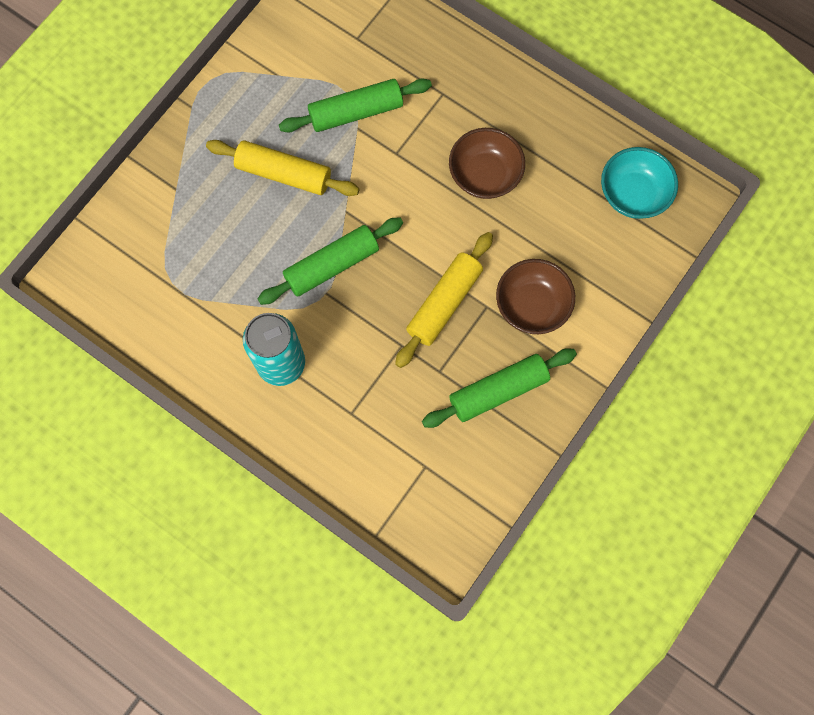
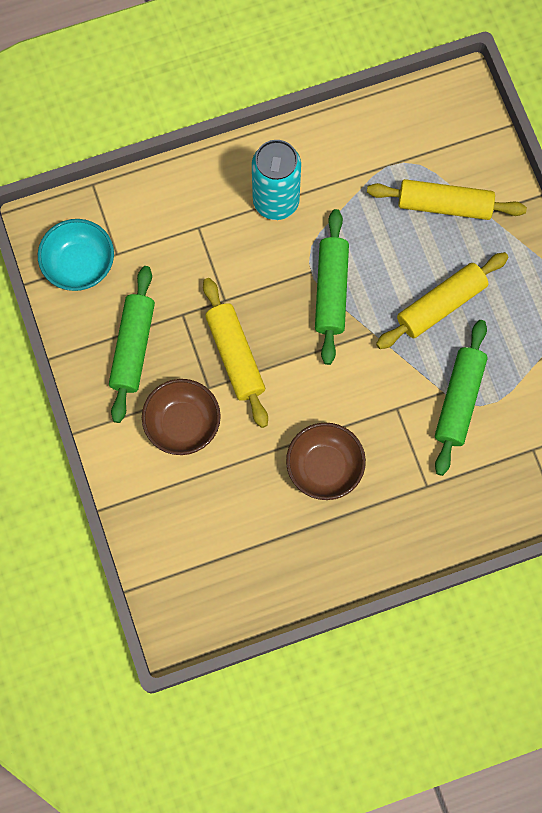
camera: 125 degrees right, 0 degrees up
(190, 225) = (444, 205): none -> yellow rolling pin
(633, 194) = (217, 581): turquoise bowl -> turquoise bowl (79, 264)

